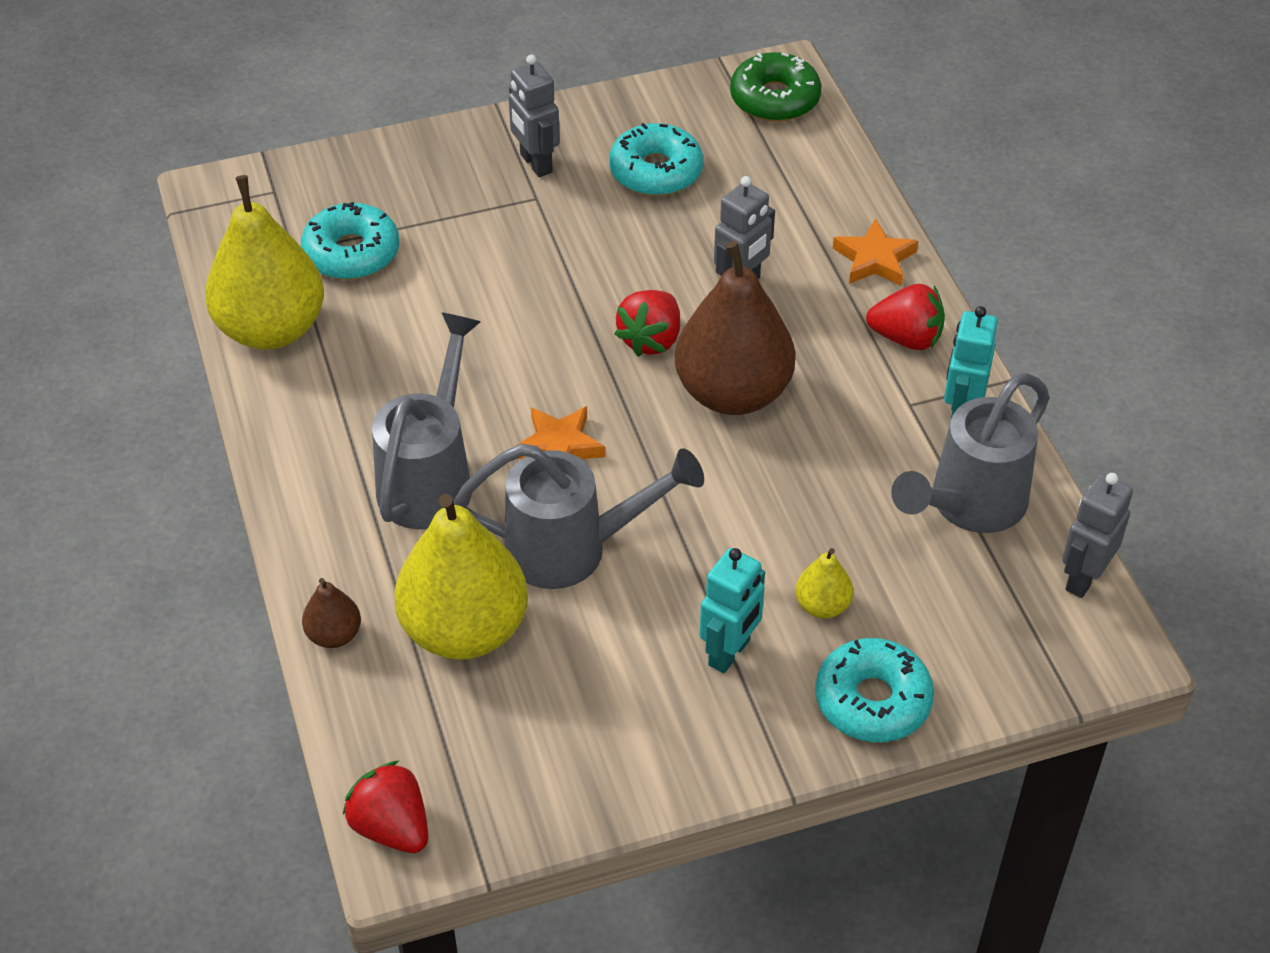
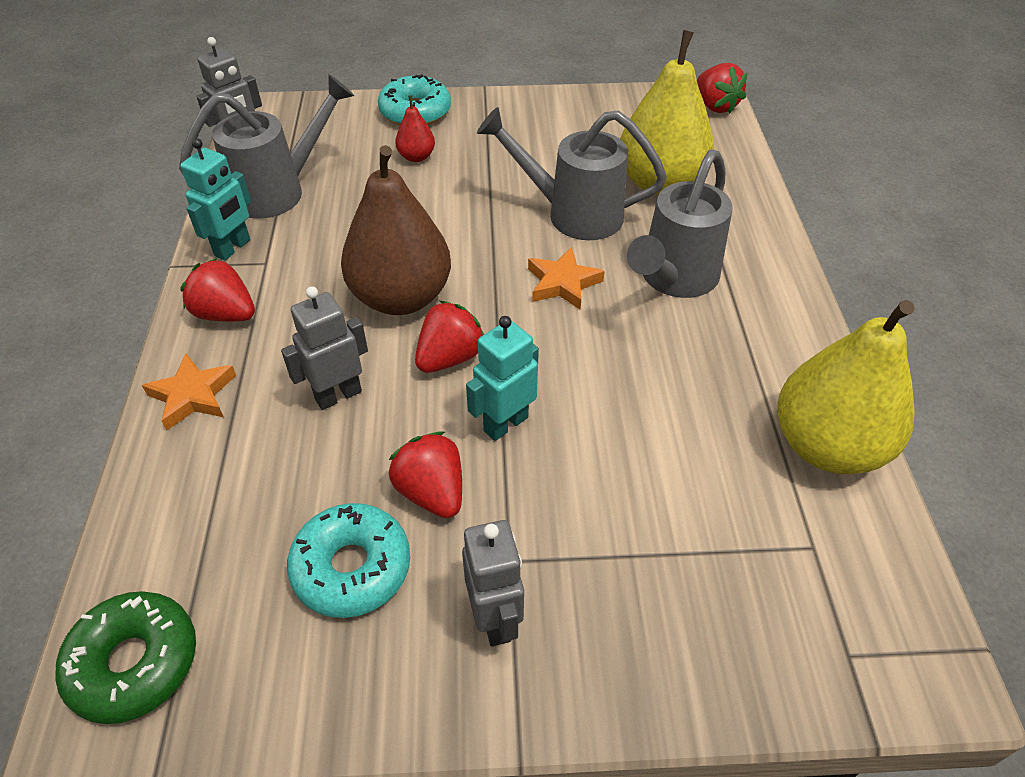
camera: 165 degrees left, 0 degrees up
(334, 635) = (752, 194): brown pear -> none
(351, 253) = (742, 526): turquoise donut -> none
(617, 229) = (432, 492): none -> red strawberry
(730, 653) = (489, 145): turquoise robot -> turquoise robot (505, 424)
(822, 606) = (416, 157): yellow pear -> red pear

